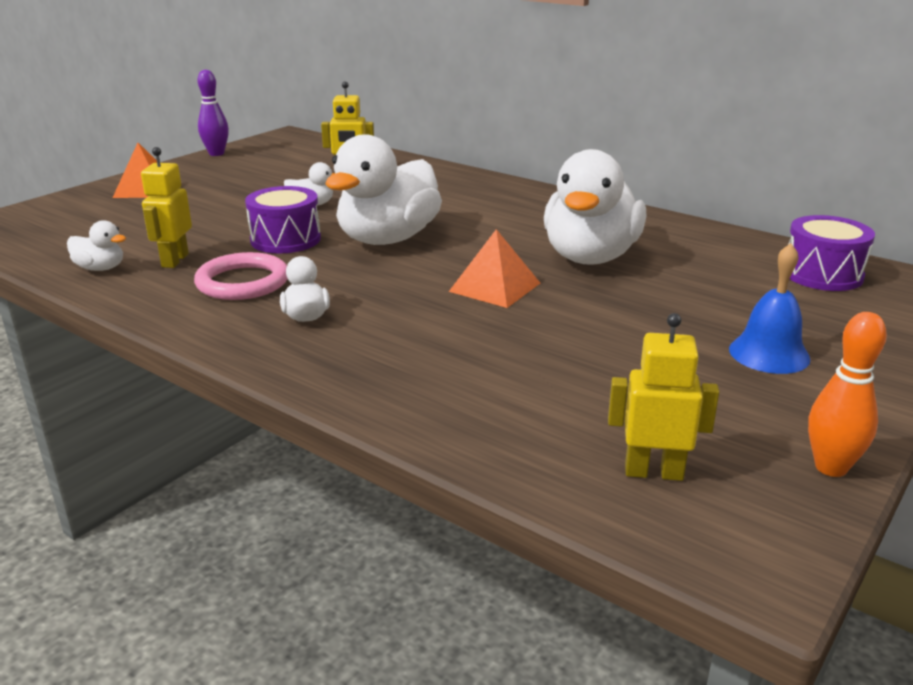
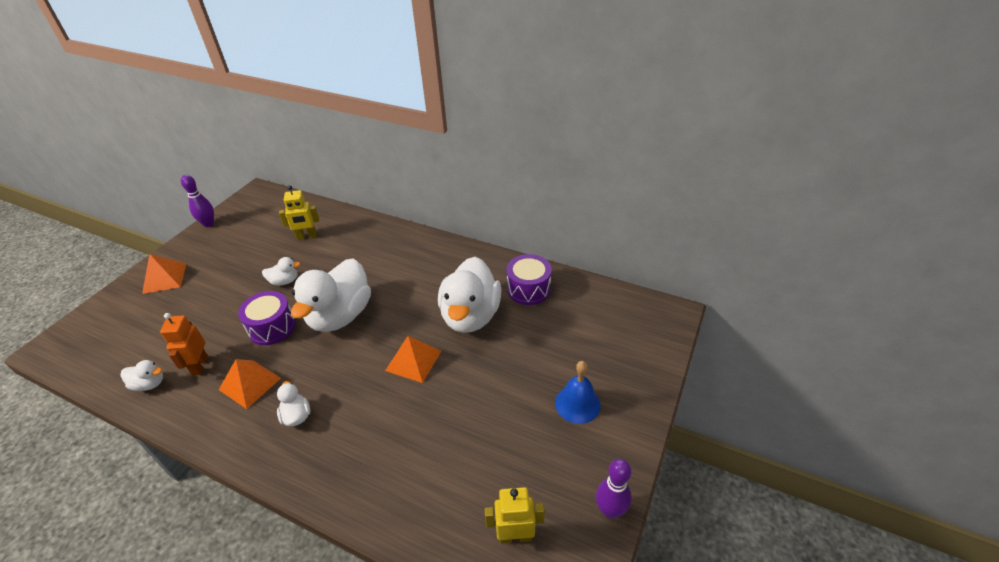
camera: 10 degrees left, 15 degrees up
(174, 260) = (199, 365): yellow robot -> orange robot
(242, 282) = (250, 383): pink ring -> orange pyramid
(822, 274) = (608, 312): purple drum -> purple drum (528, 289)
(831, 467) = (610, 510): orange bowling pin -> purple bowling pin

